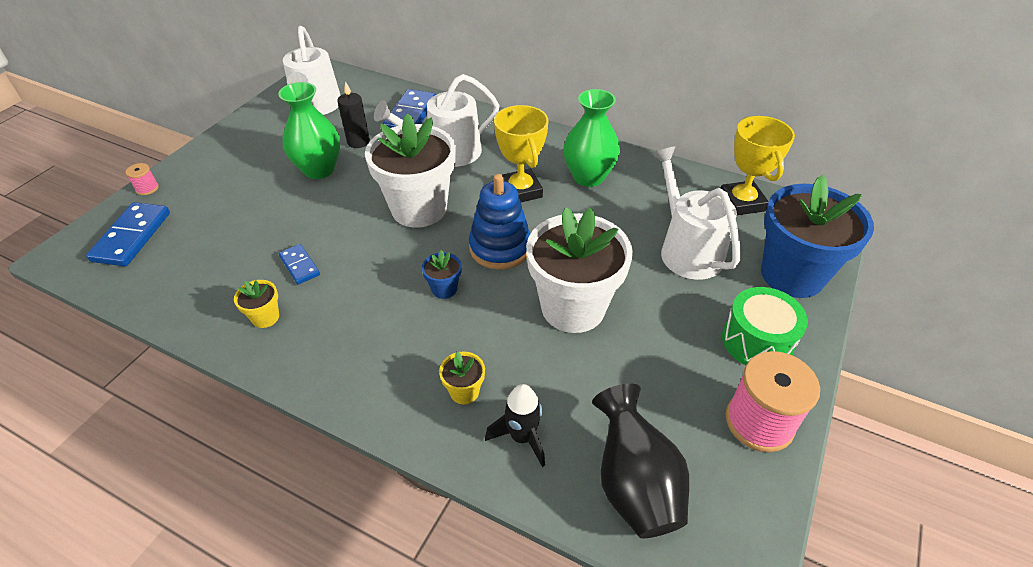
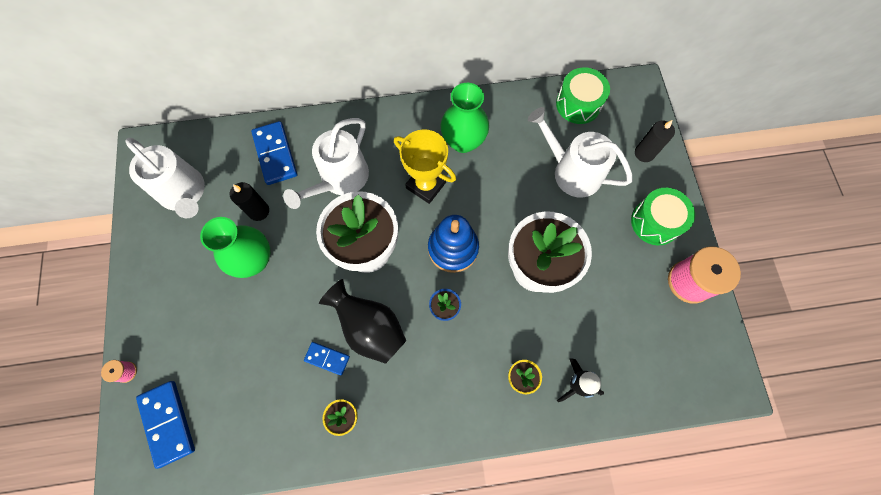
camera: 35 degrees left, 25 degrees up
(634, 484) = (653, 370): black vase -> black vase (370, 328)
(741, 202) = (578, 104): yellow trophy -> green drum
(792, 275) = (644, 153): blue flower pot -> black candle

